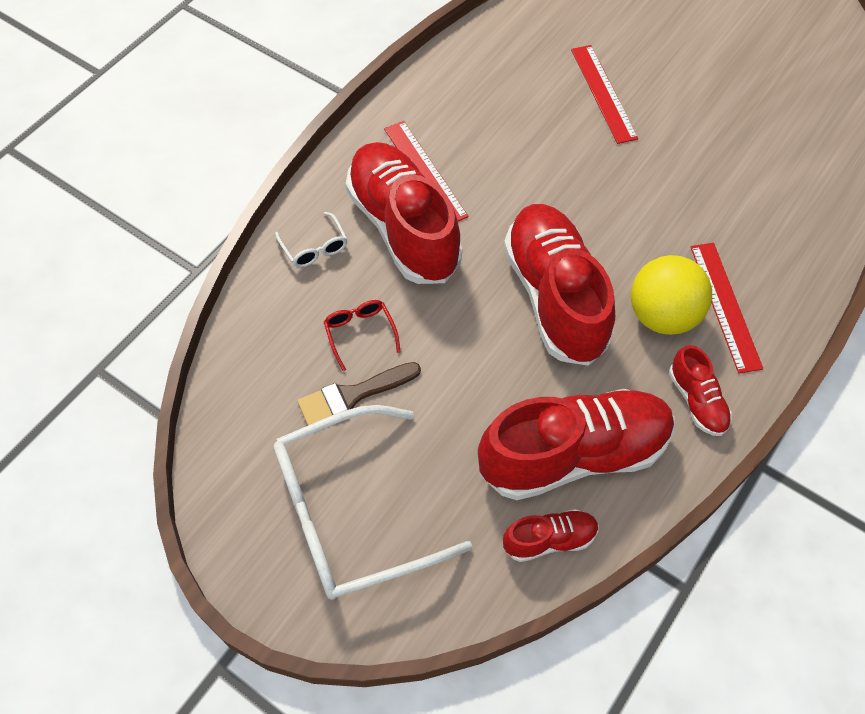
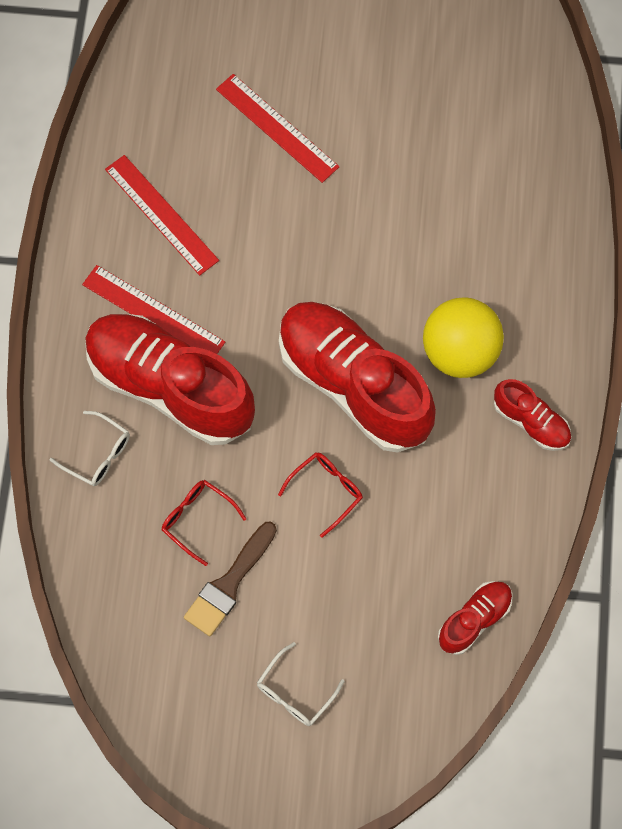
camera: 30 degrees left, 10 degrees up
(350, 513) = (295, 692): white glasses -> white glasses, size x0.41
(481, 365) = (326, 491): none -> red glasses
(573, 455) = (453, 532): red shoe -> none
(725, 306) = (509, 312): red ruler -> red ruler (161, 215)

